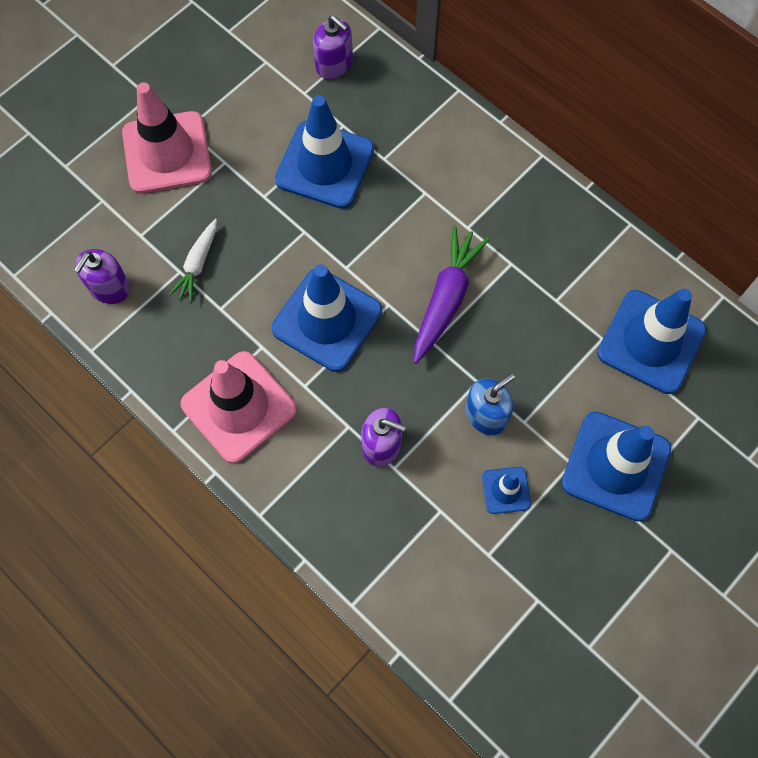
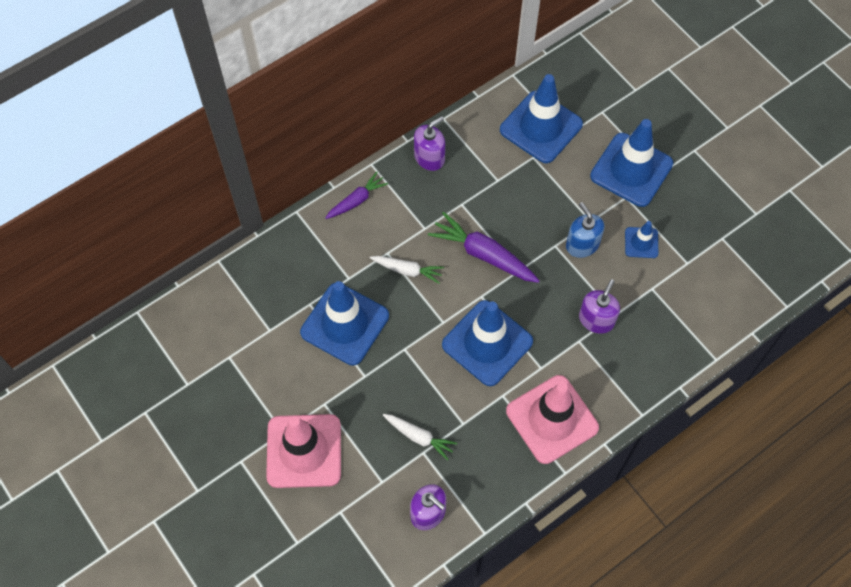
camera: 80 degrees left, 5 degrees down
(334, 64) = (247, 302): purple soap dispenser -> purple soap dispenser (429, 157)
(406, 217) = (407, 270): none -> white carrot
(488, 148) = (356, 200): none -> purple carrot

